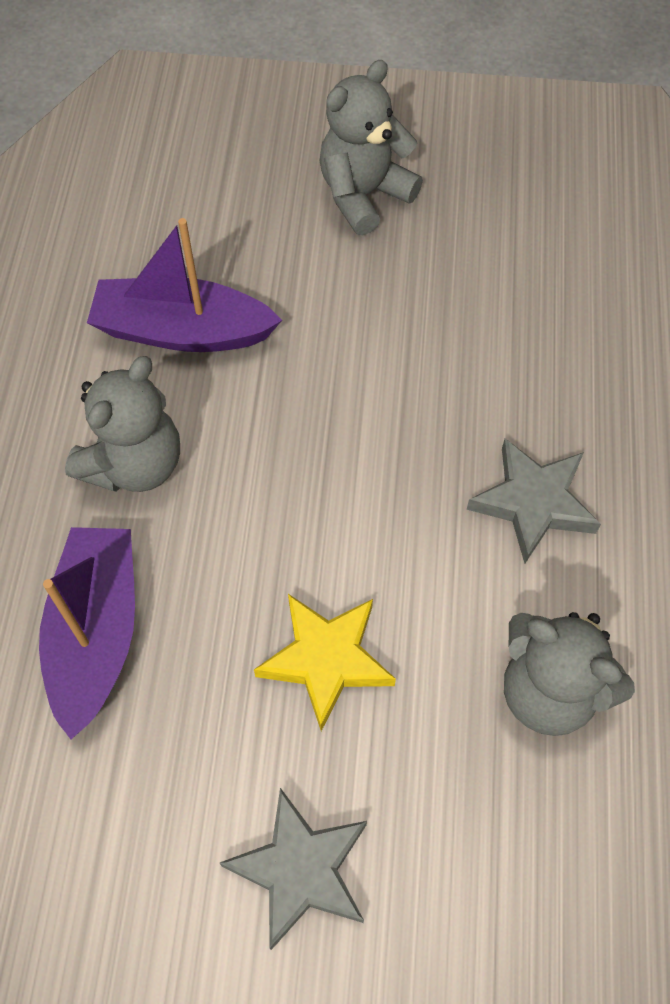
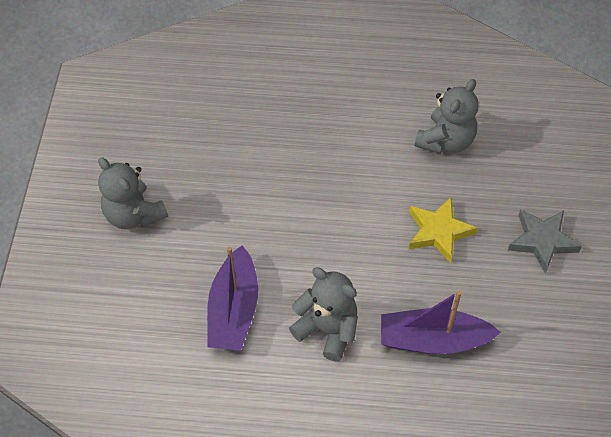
camera: 90 degrees left, 5 degrees down
(533, 503) = (347, 141): grey star -> none

